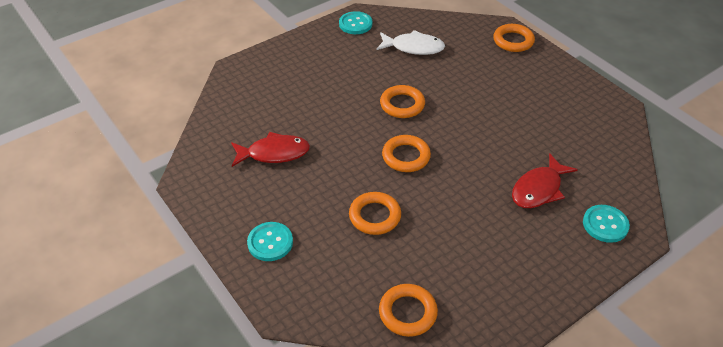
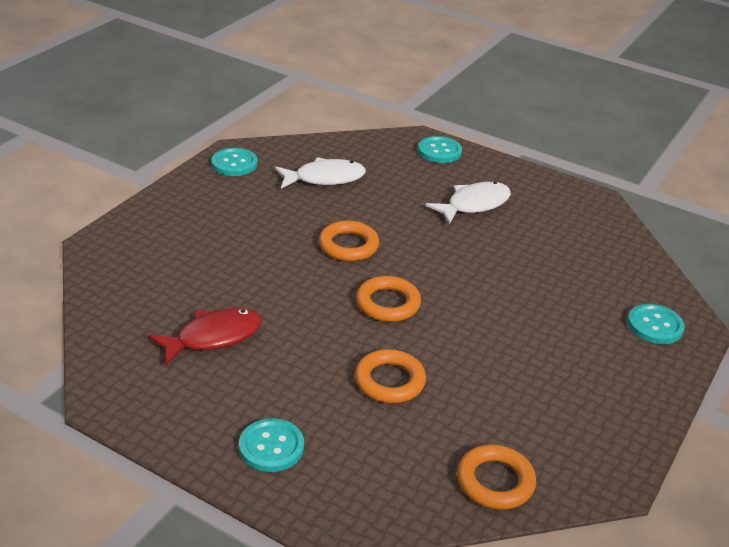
camera: 25 degrees left, 10 degrees down
(513, 41) = (439, 151): orange ring -> turquoise button
(515, 91) = (474, 205): none -> white fish
(538, 189) = (562, 305): red fish -> none

